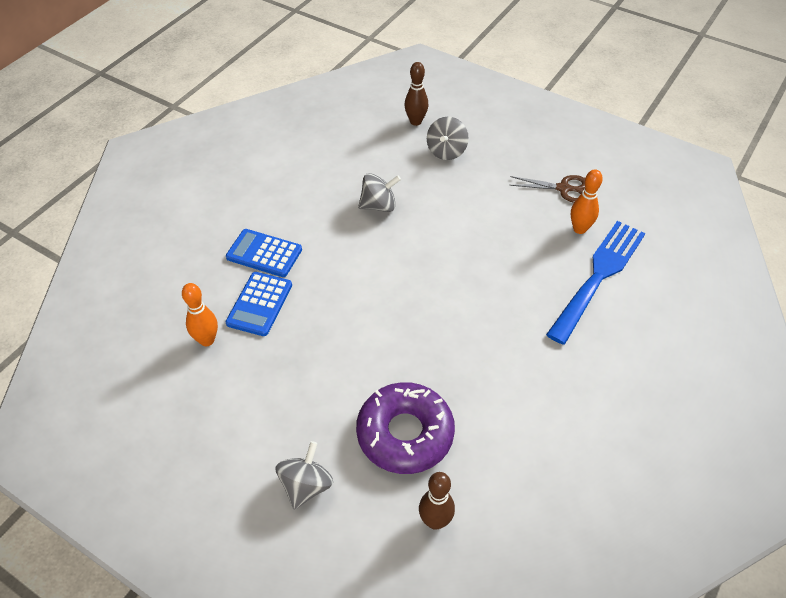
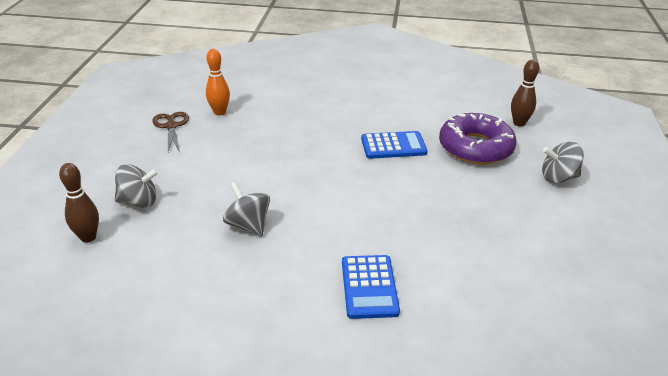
camera: 115 degrees left, 15 degrees down
(207, 340) = (504, 283): orange bowling pin -> none
(259, 304) = (434, 263): blue calculator -> blue calculator (393, 146)
(598, 276) = (268, 98): blue fork -> none

